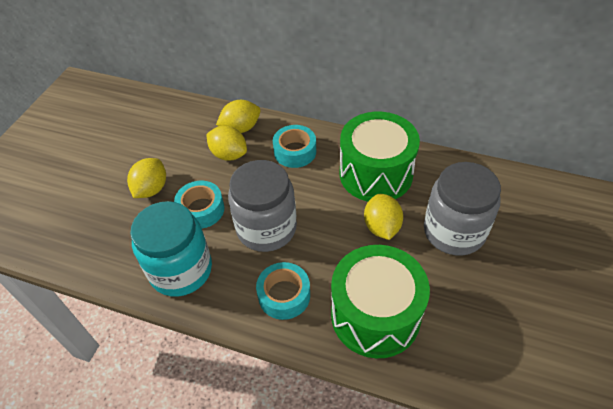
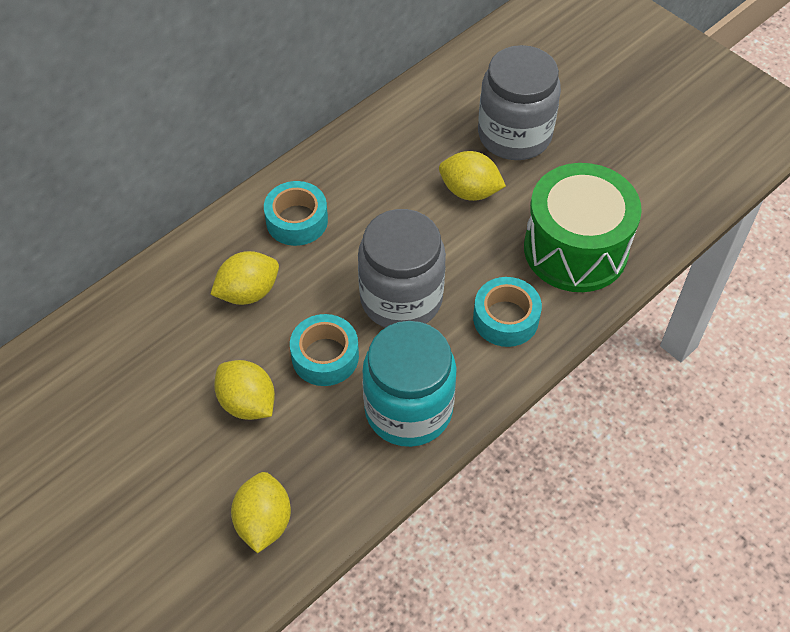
camera: 65 degrees left, 5 degrees up
(241, 128) = (208, 261): yellow lemon -> yellow lemon (263, 522)
(376, 174) = (390, 160): green drum -> none

